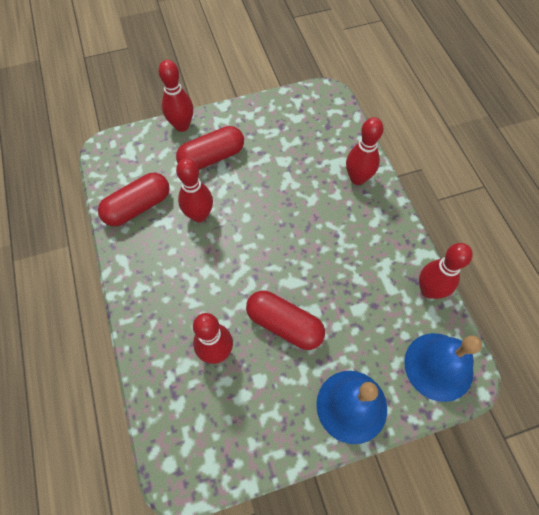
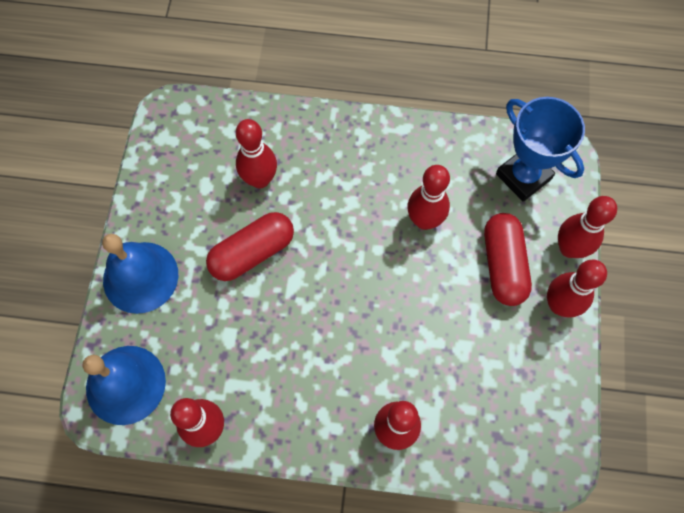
camera: 115 degrees right, 5 degrees up
(135, 167) = (523, 176): none -> blue trophy
(138, 207) = (464, 162): red capsule -> none
(225, 120) = (559, 305): none -> red bowling pin

